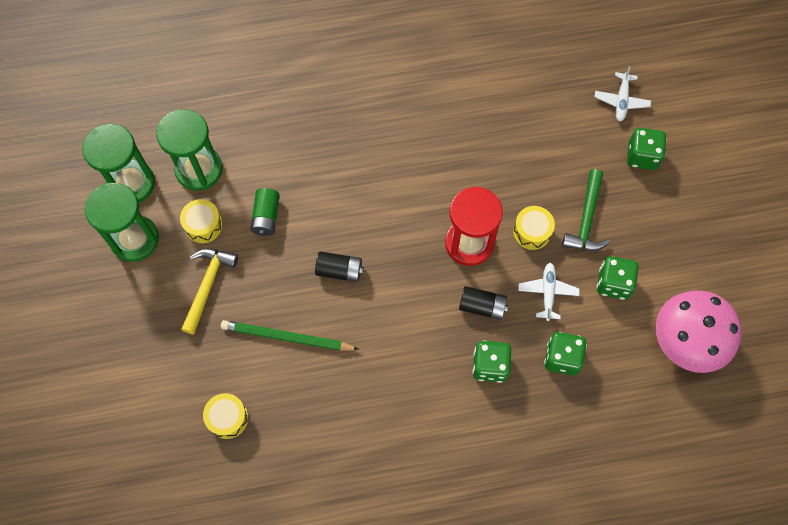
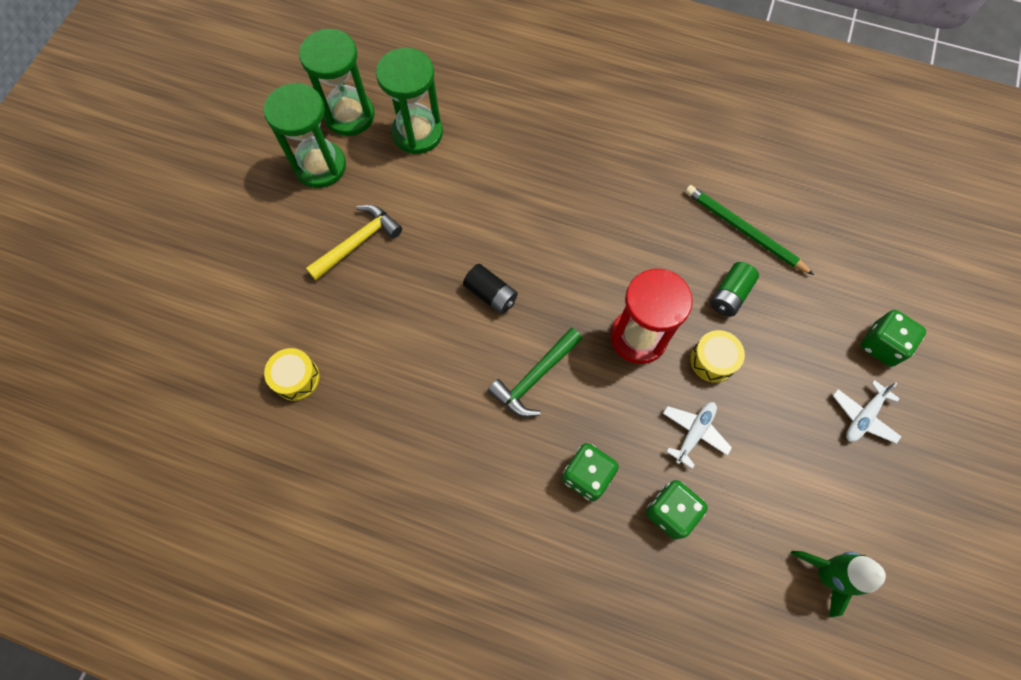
camera: 30 degrees right, 0 degrees up
(203, 225) = (389, 185): yellow drum -> none
(266, 217) = (452, 207): green battery -> green battery (730, 295)
(287, 337) = (400, 332): green pencil -> green pencil (743, 231)
(482, 306) = (615, 409): black battery -> none
(586, 219) = (781, 379): green hammer -> green hammer (534, 378)
(613, 283) = (774, 463): green dice -> none
(621, 100) = (889, 276): white plane -> white plane (863, 416)
(687, 340) = (826, 574): pink mushroom -> green rocket

